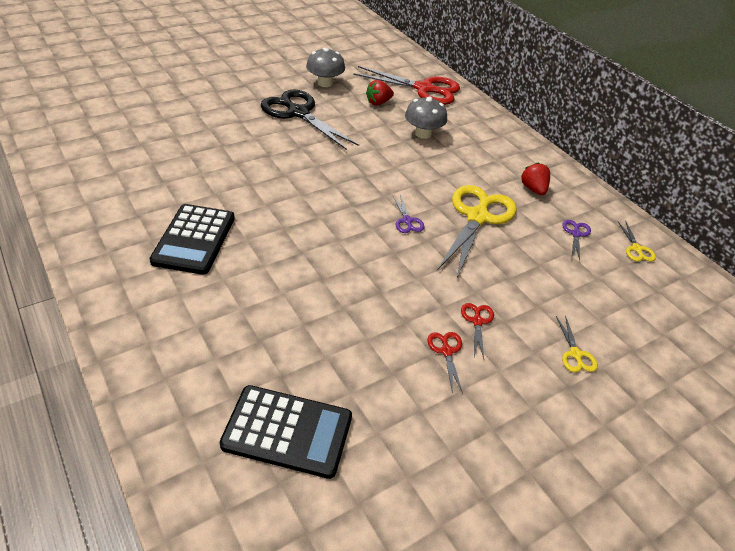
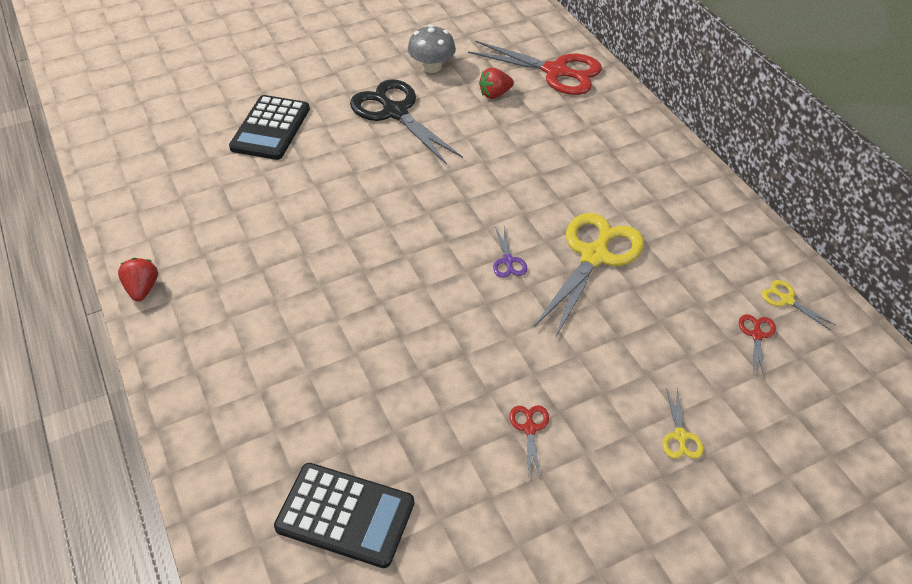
camera: 10 degrees right, 5 degrees up
(194, 239) = (262, 285): black calculator -> black calculator (270, 128)
(423, 134) = (545, 138): grey mushroom -> none
(477, 321) = (571, 392): red scissors -> red scissors (756, 335)
(533, 189) = (671, 216): red strawberry -> red strawberry (142, 289)
(576, 234) = (713, 279): purple scissors -> none
(636, 249) = (787, 300): yellow scissors -> yellow scissors turned 135 degrees clockwise

